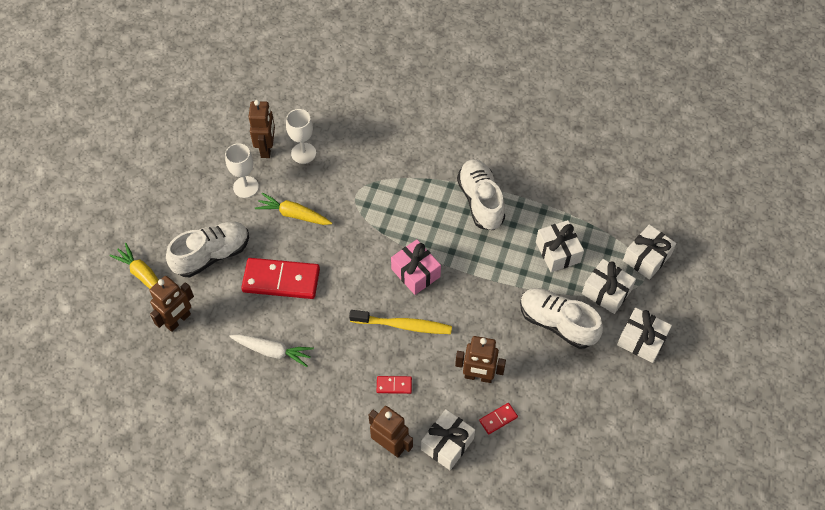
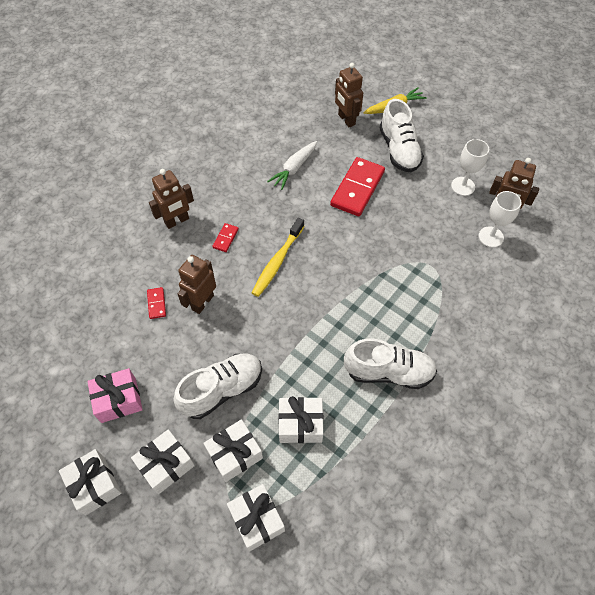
camera: 110 degrees right, 0 degrees up
(293, 214) = (422, 213): yellow carrot -> none
(415, 273) = (326, 287): pink gift -> pink gift (118, 400)
(447, 444) = (156, 259): white gift -> white gift (95, 485)

